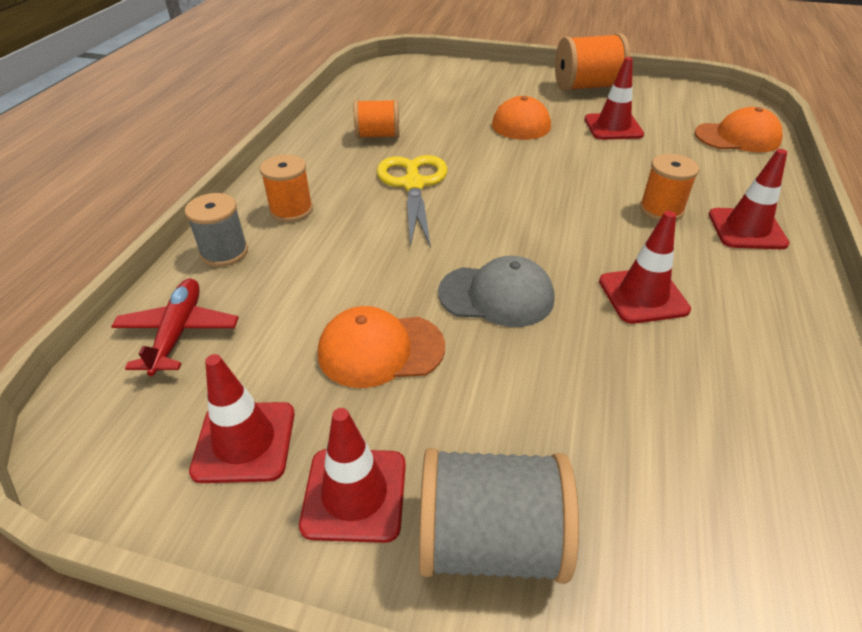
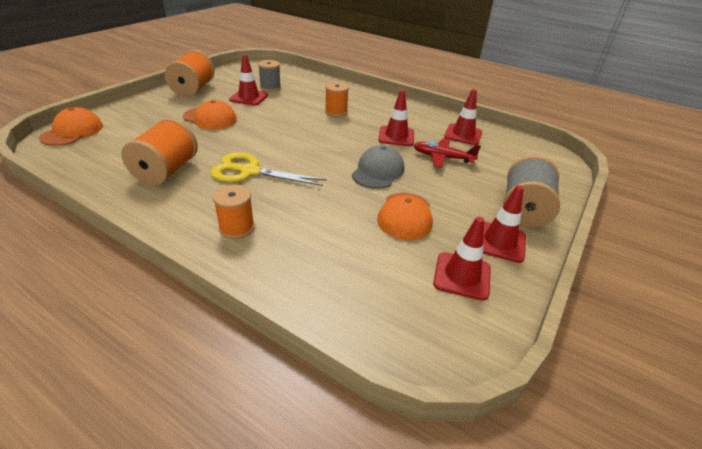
camera: 75 degrees left, 5 degrees down
(178, 332) = (355, 300): red plane -> red plane (442, 158)
(224, 252) = (269, 269): grey spool -> grey spool (270, 88)
(378, 136) = (166, 171): orange spool -> orange spool, size x1.55
(737, 137) = (291, 76): orange cap -> orange cap (72, 131)
(746, 229) = (364, 101): red traffic cone -> red traffic cone (463, 135)

